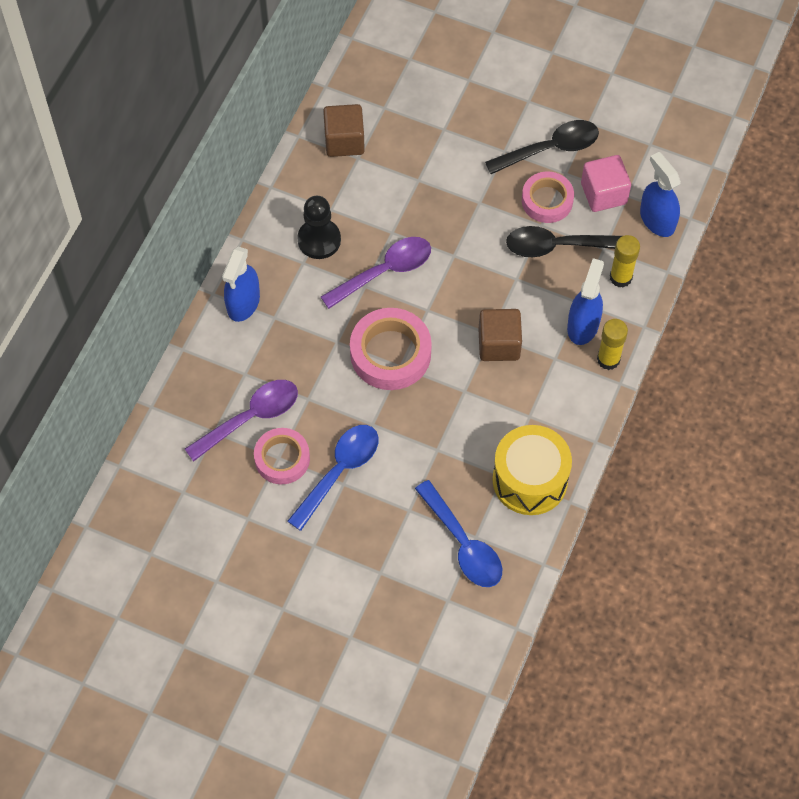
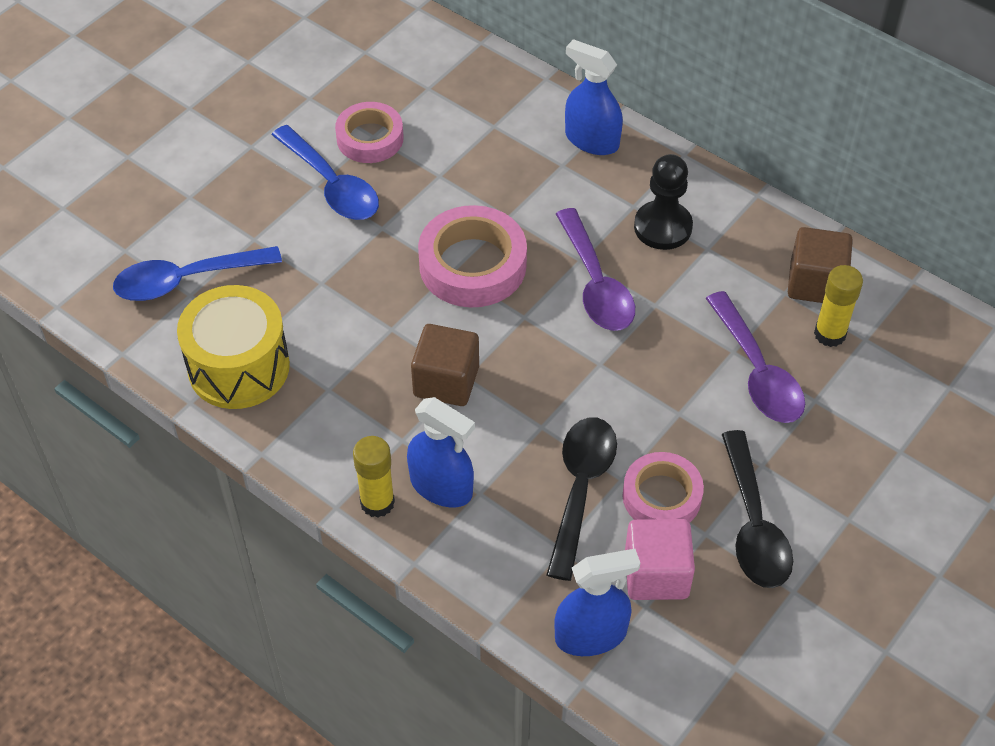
camera: 105 degrees right, 10 degrees down
(250, 418) = (433, 120): purple spoon -> purple spoon (757, 371)
(620, 277) = (504, 556): yellow glue stick -> yellow glue stick (830, 334)

